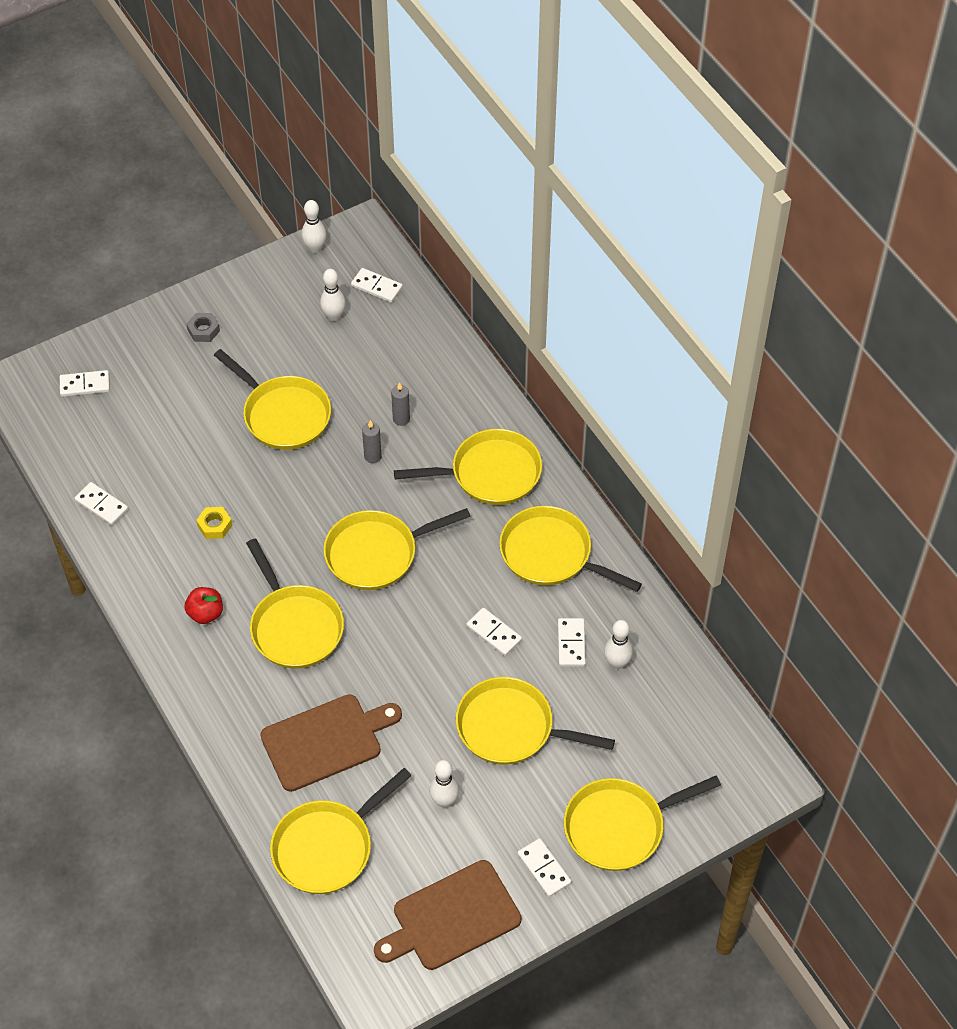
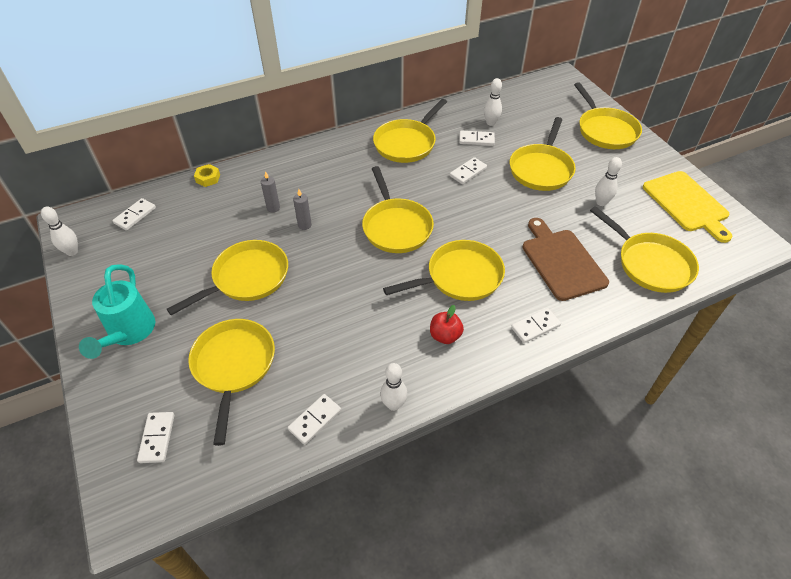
camera: 85 degrees left, 5 degrees down
(203, 330) = (129, 334): grey nut -> turquoise watering can
(215, 526) = (354, 328): yellow nut -> yellow nut (208, 178)
(334, 316) = (154, 242): white bowling pin -> white bowling pin (393, 404)
(451, 917) = (687, 204): brown cutting board -> yellow cutting board
(489, 473) = (335, 166): yellow pan -> yellow pan (233, 366)
(544, 869) = (641, 162): white domino -> white domino (535, 327)

